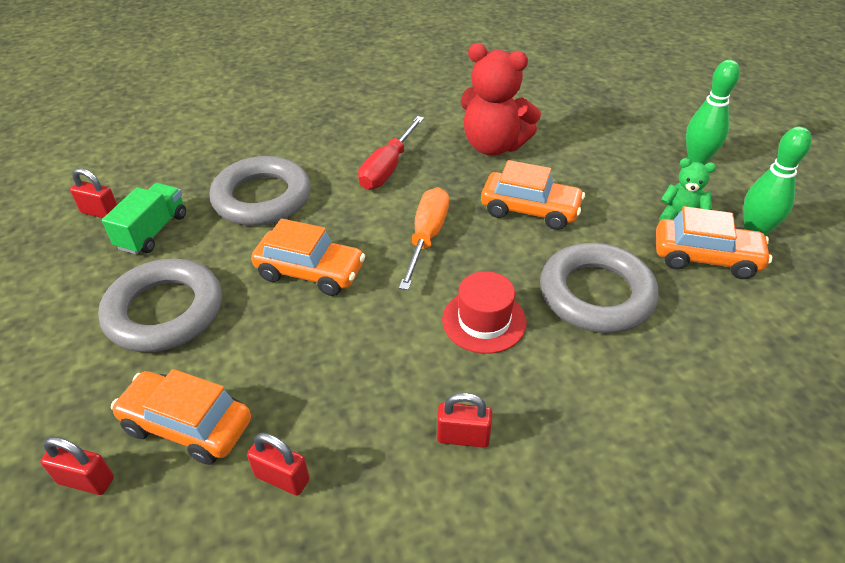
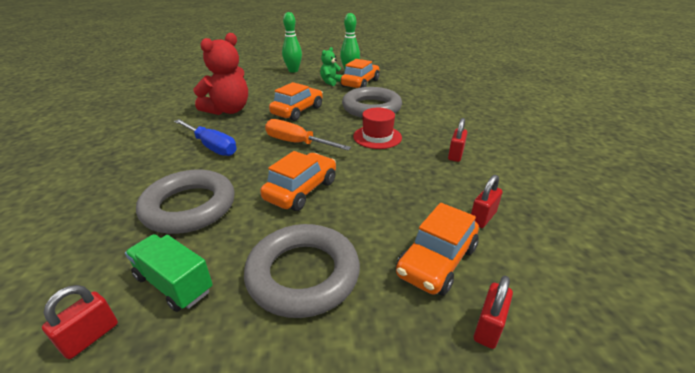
camera: 75 degrees left, 10 degrees down
(387, 168) = (212, 147): red screwdriver -> blue screwdriver

